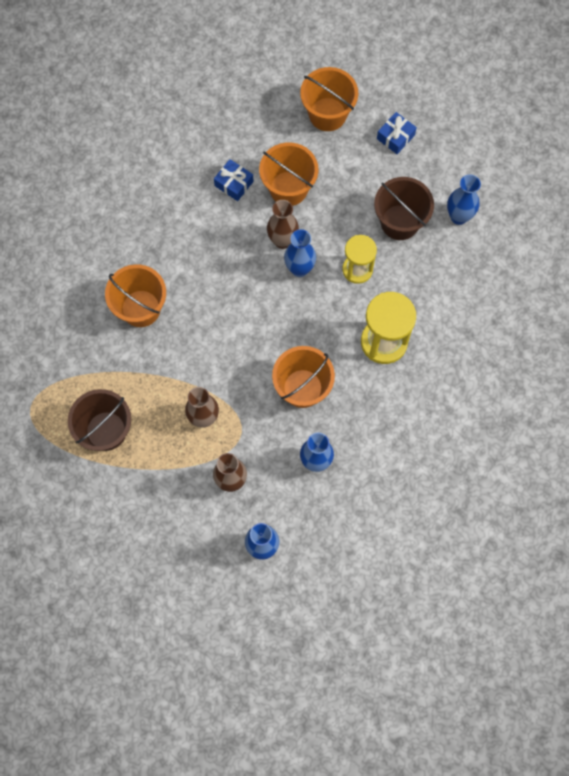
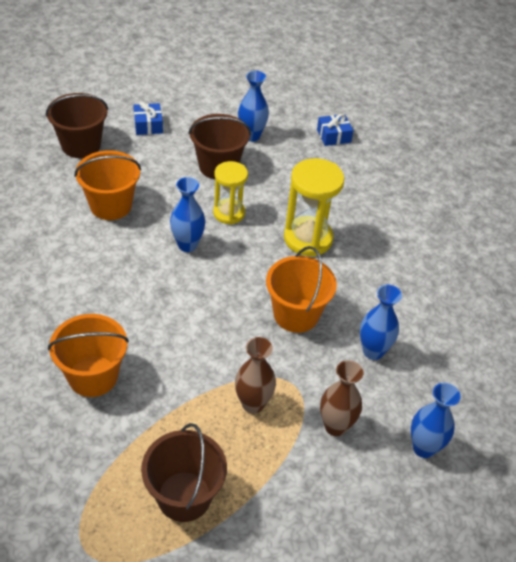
camera: 55 degrees left, 25 degrees down
(234, 183) = (62, 233): blue gift -> blue gift (333, 136)
(282, 240) = (150, 238): brown vase -> none
(327, 114) = (81, 145): orange bucket -> brown bucket

